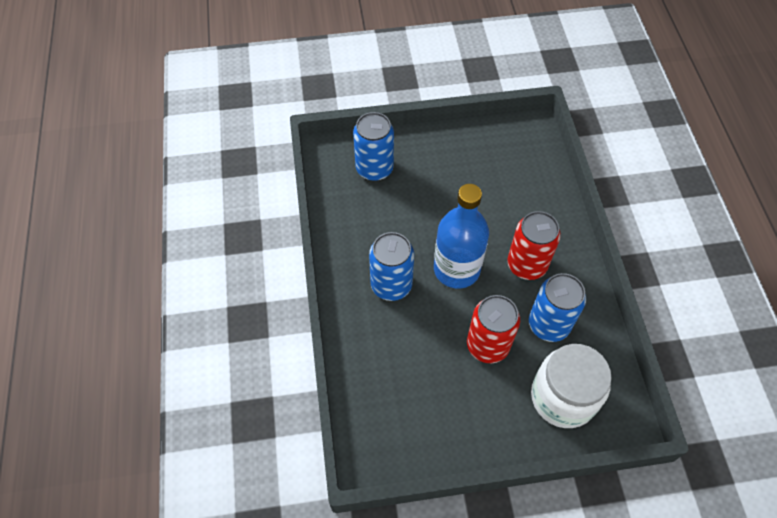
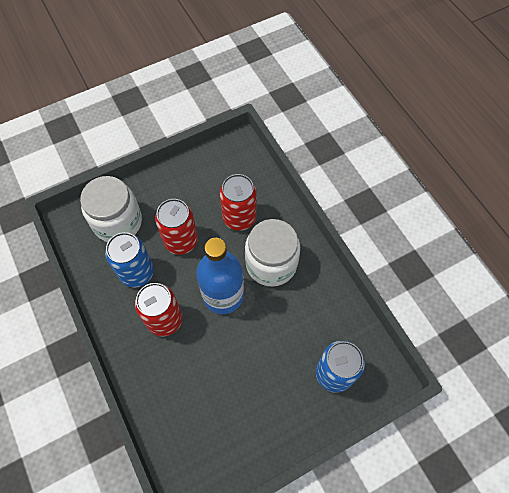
camera: 160 degrees right, 5 degrees up
(391, 285) = (271, 263): blue can -> white jar
(407, 351) = (239, 218): none -> red can

